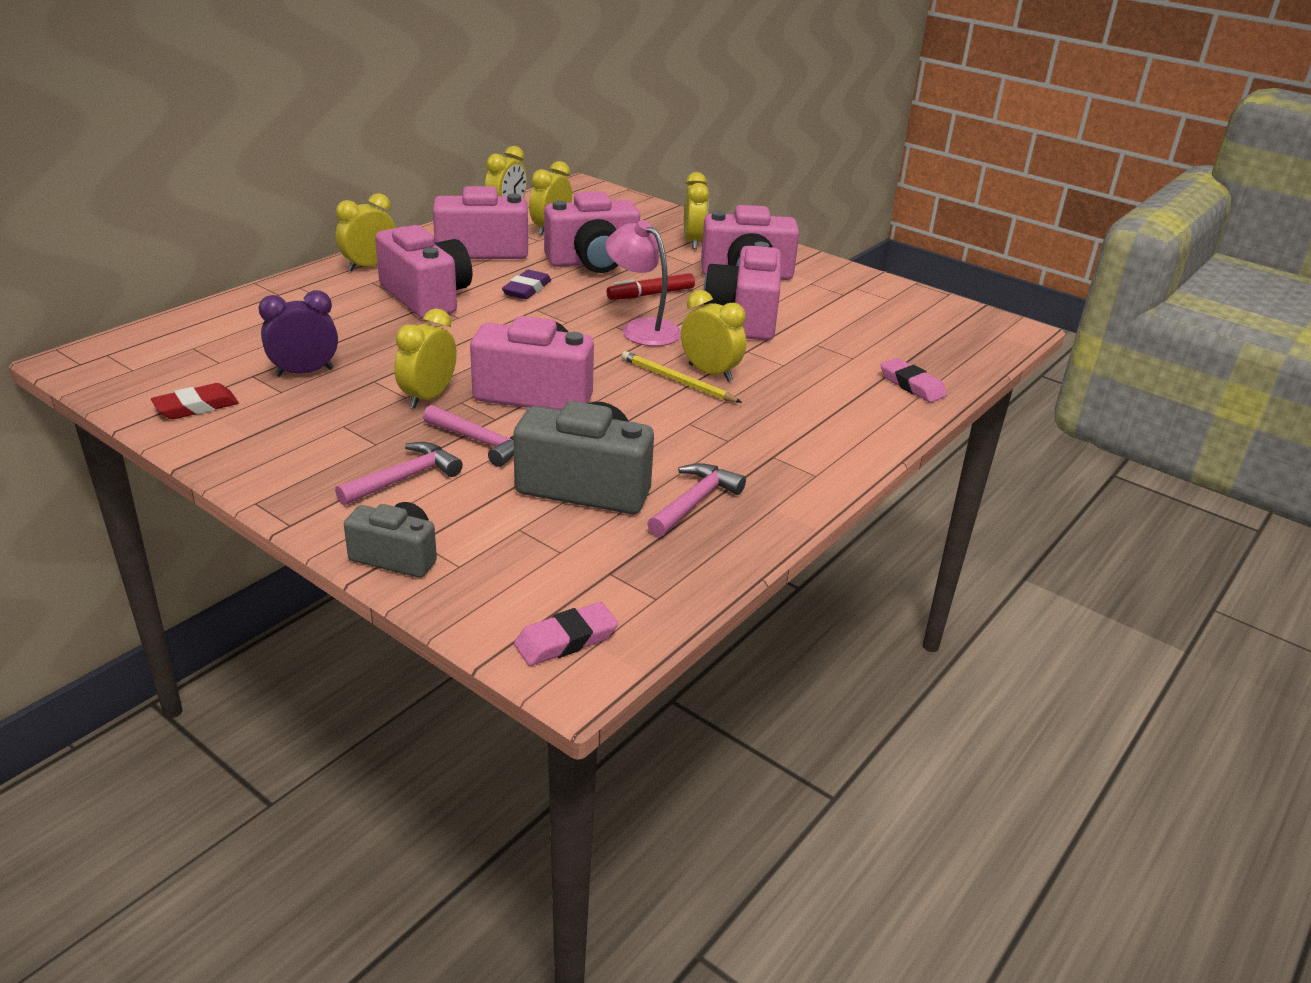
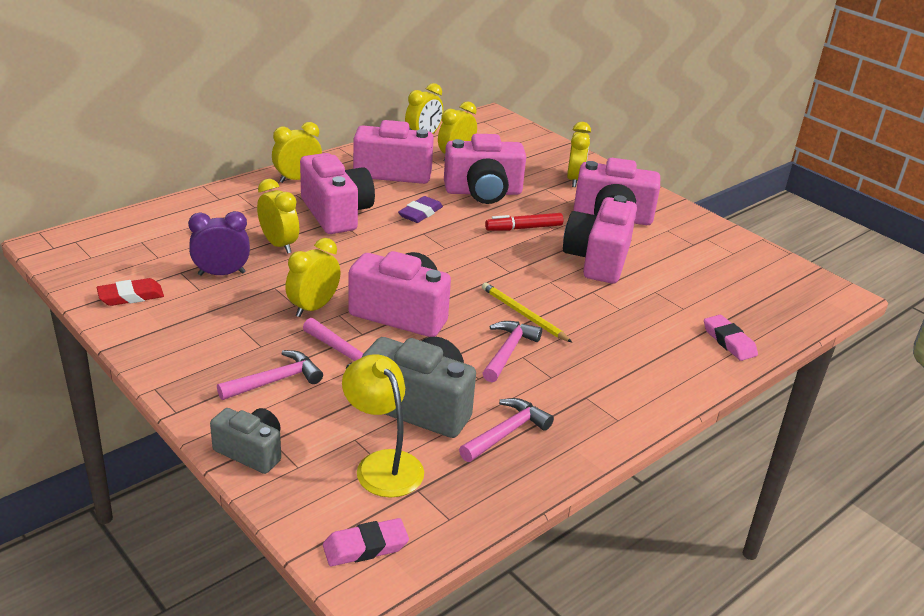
camera: 10 degrees right, 0 degrees up
(560, 551) = (382, 464): none -> yellow lamp
(642, 328) = (507, 261): pink lamp -> none
(671, 419) = (508, 351): none -> pink hammer
(710, 373) = (554, 310): yellow clock -> yellow clock (279, 245)

